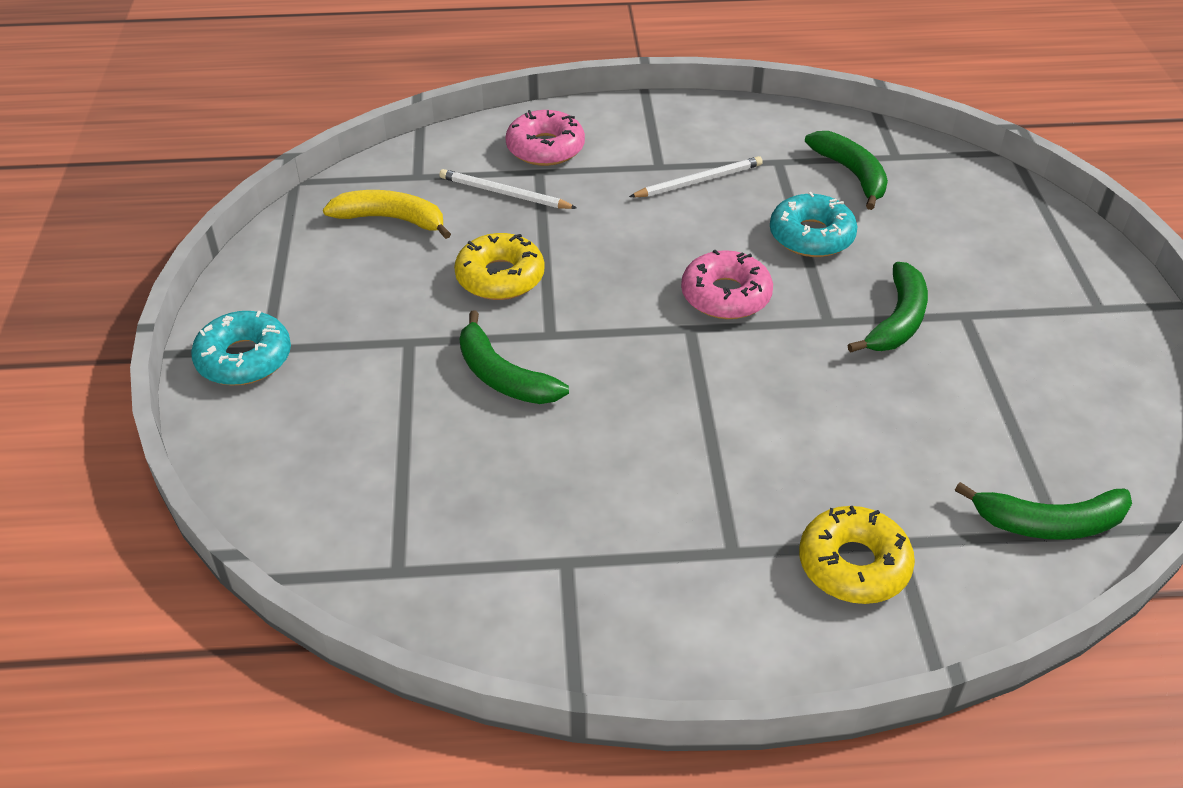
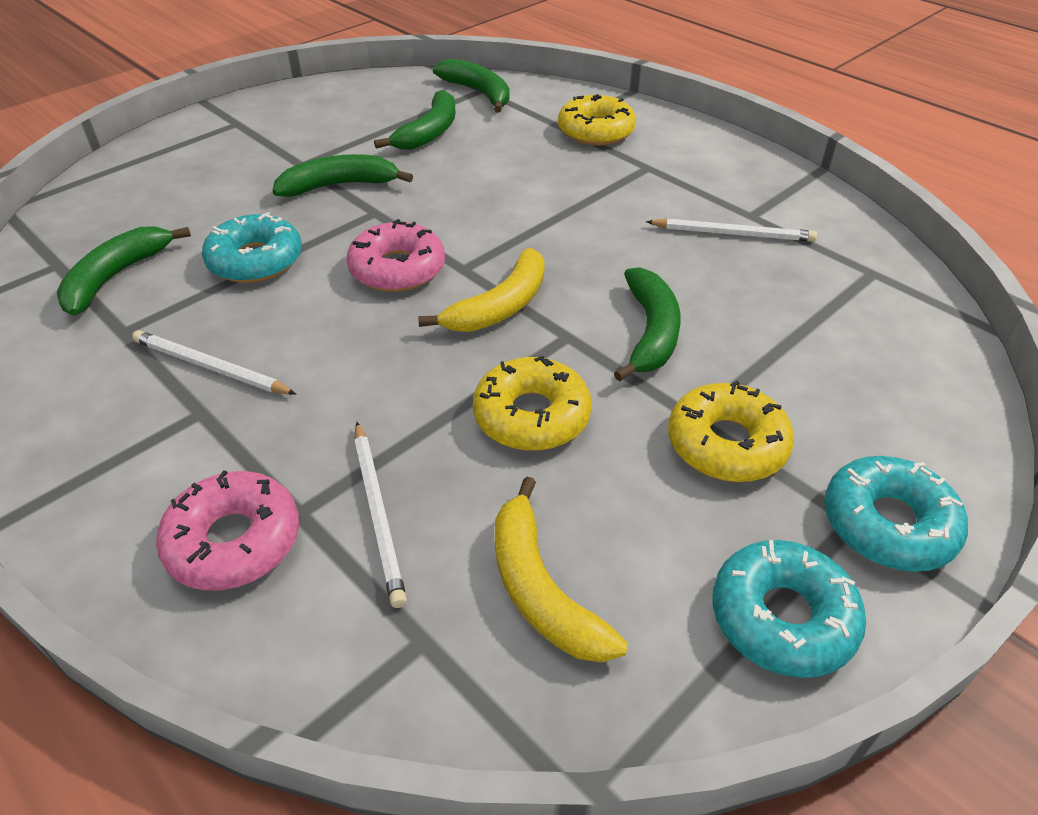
camera: 130 degrees left, 0 degrees up
(269, 281) = (782, 617): none -> turquoise donut
(374, 339) = (726, 444): none -> yellow donut
(554, 522) = (733, 234): none -> white pencil
(620, 322) = (501, 306): none -> yellow banana
(966, 428) = (429, 132): none -> green banana

